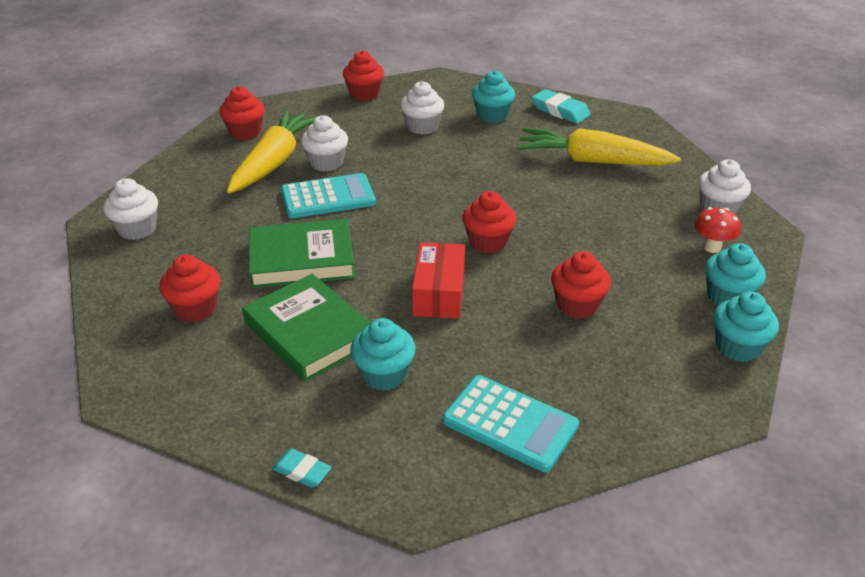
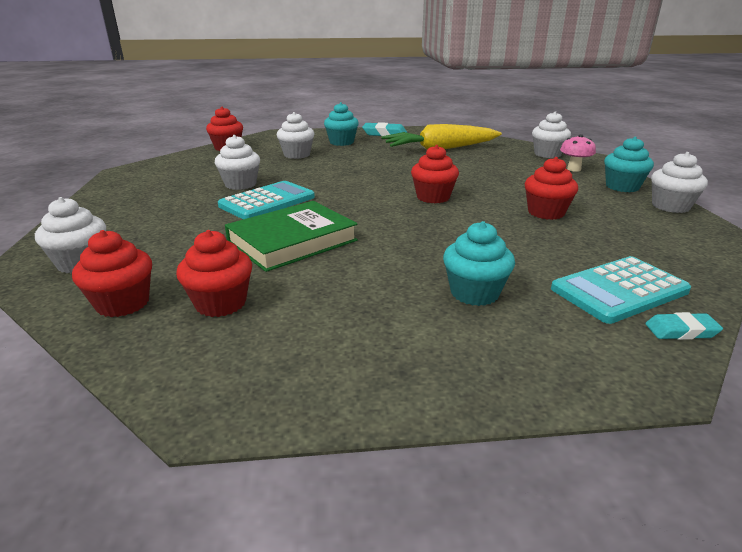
camera: 30 degrees left, 10 degrees down
(245, 132) = (140, 182): red cupcake -> red cupcake (123, 303)
(274, 162) = (190, 192): yellow carrot -> none
(302, 471) = (512, 397): turquoise eraser -> turquoise eraser (681, 331)
(309, 332) = (365, 286): green book -> none
(439, 293) = (440, 231): red box -> none
(510, 423) = (619, 290): turquoise calculator -> turquoise calculator turned 150 degrees clockwise
(712, 247) = (574, 169): red mushroom -> pink mushroom
(737, 347) = (670, 206): turquoise cupcake -> white cupcake

